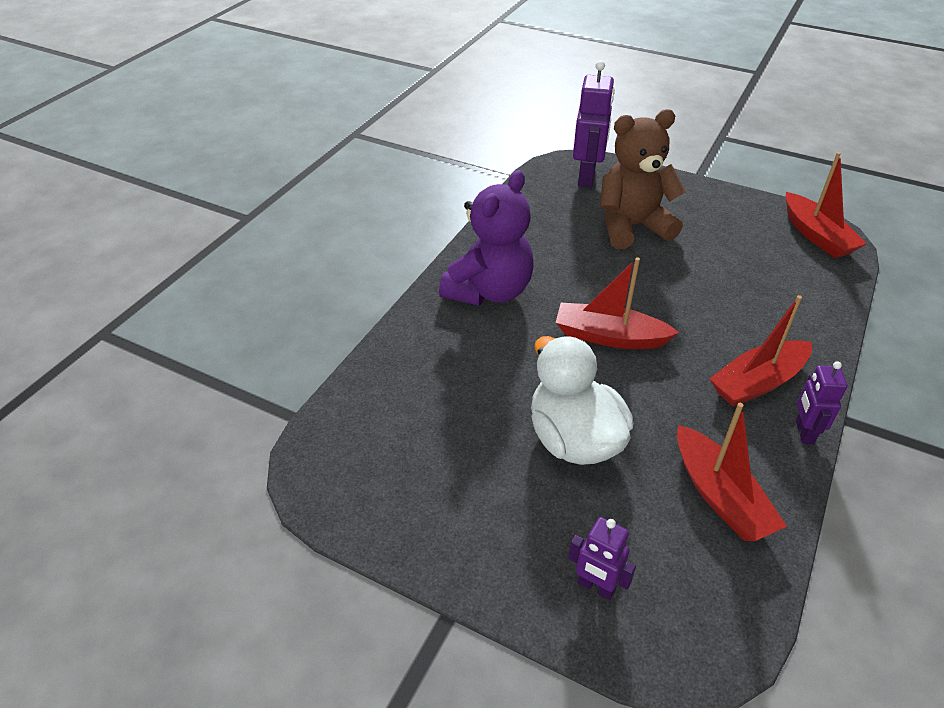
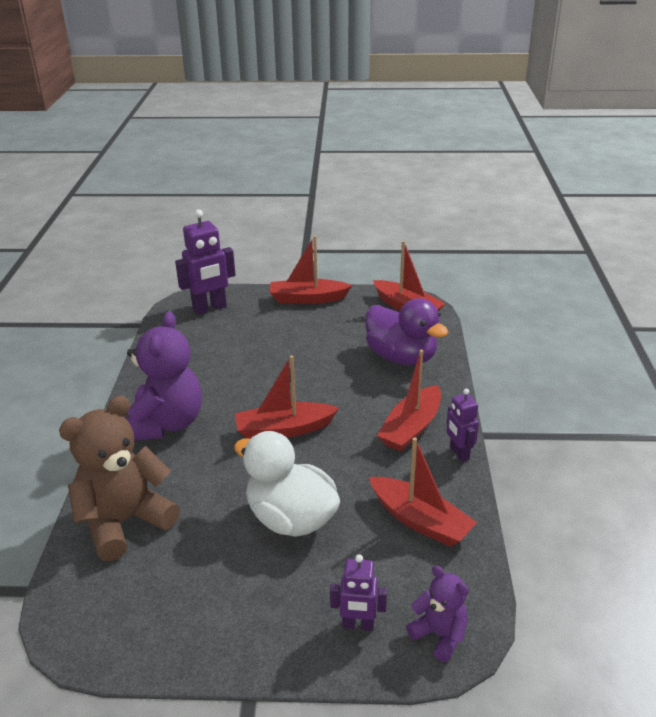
camera: 25 degrees left, 10 degrees down
(587, 177) = (210, 308): purple robot -> purple robot turned 75 degrees clockwise
(632, 227) = (264, 338): brown teddy bear -> brown teddy bear (124, 522)
(684, 638) = (439, 635): none -> purple teddy bear
(700, 194) = (307, 299): none -> red boat
(782, 294) = (401, 357): none -> purple duck

